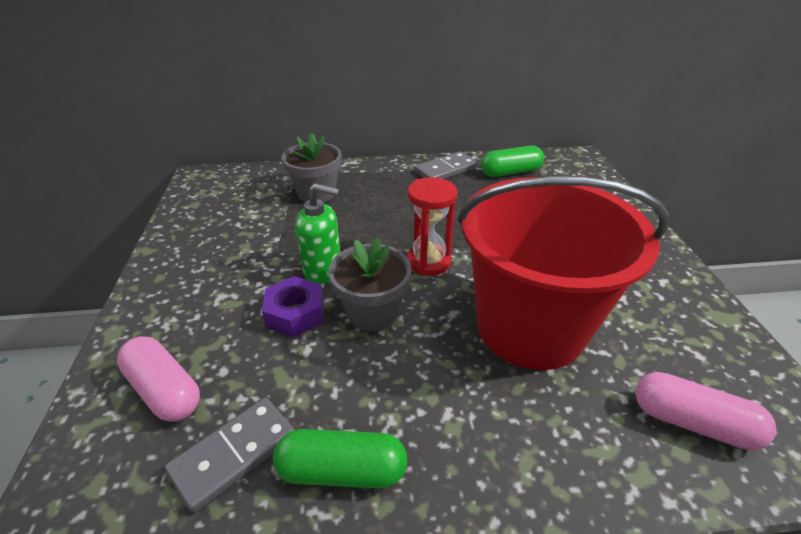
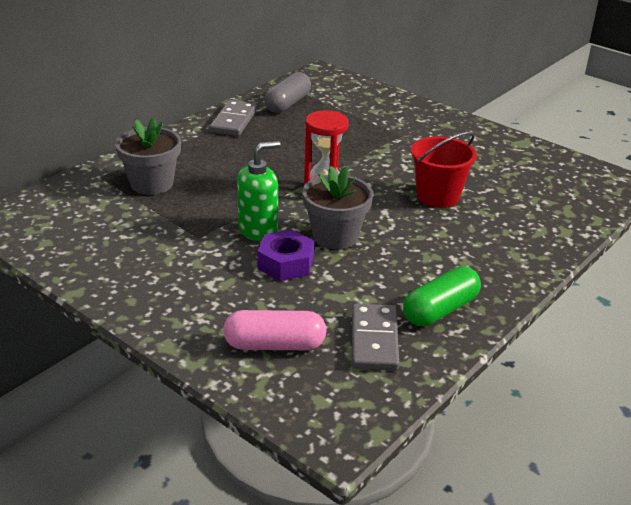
camera: 45 degrees left, 5 degrees down
(510, 172) = (287, 104): green capsule -> grey capsule
(530, 327) = (438, 196): red bucket -> red bucket, size x0.50
(692, 422) = (561, 199): pink capsule -> none

